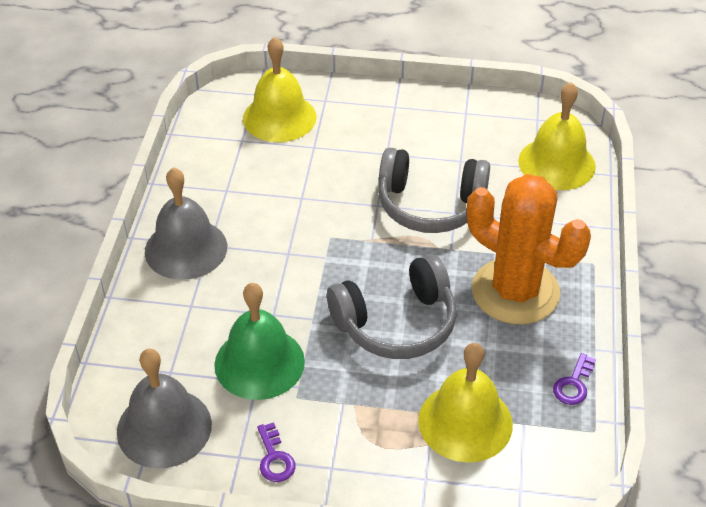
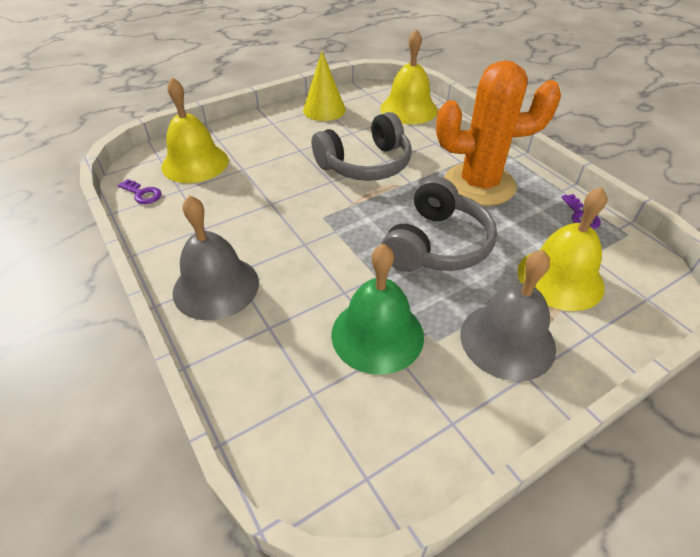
camera: 40 degrees left, 0 degrees up
(164, 427) = (362, 448): grey bell -> grey bell (507, 340)
(275, 458) = (480, 401): purple key -> purple key (142, 194)
(464, 116) = (324, 110): none -> yellow cone

